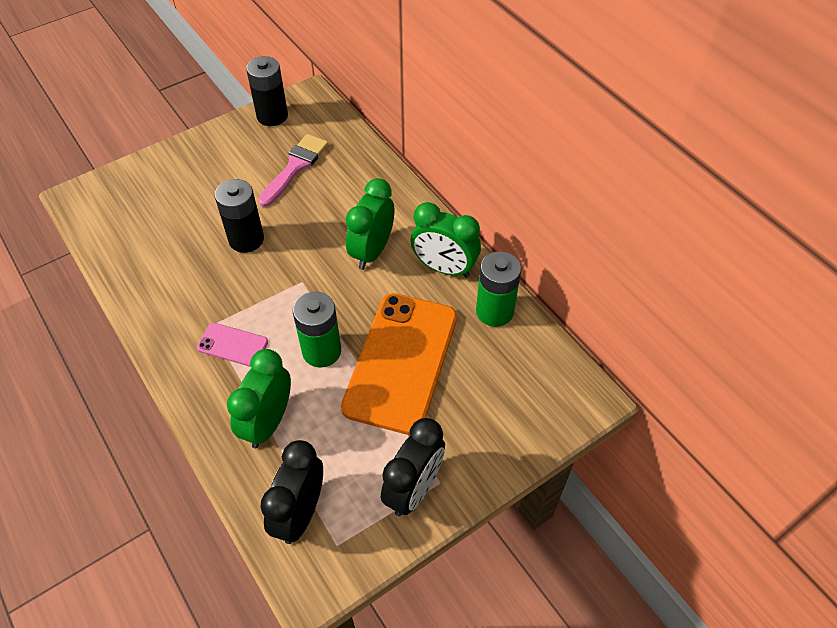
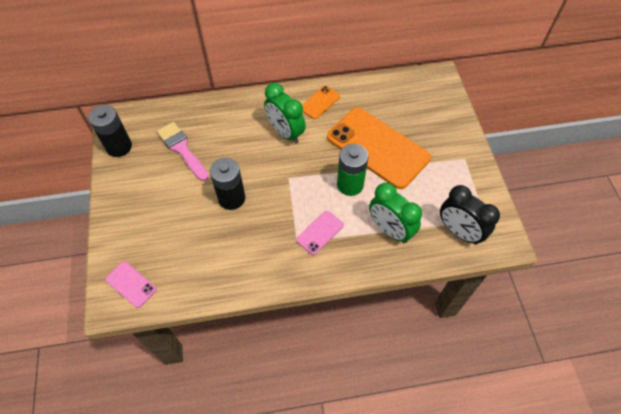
camera: 65 degrees left, 5 degrees up
(103, 202) = (131, 284): none -> pink phone
(414, 489) = (464, 172): black clock -> none
(444, 268) = (320, 102): green clock -> orange phone
(494, 311) = (364, 92): green battery -> none

